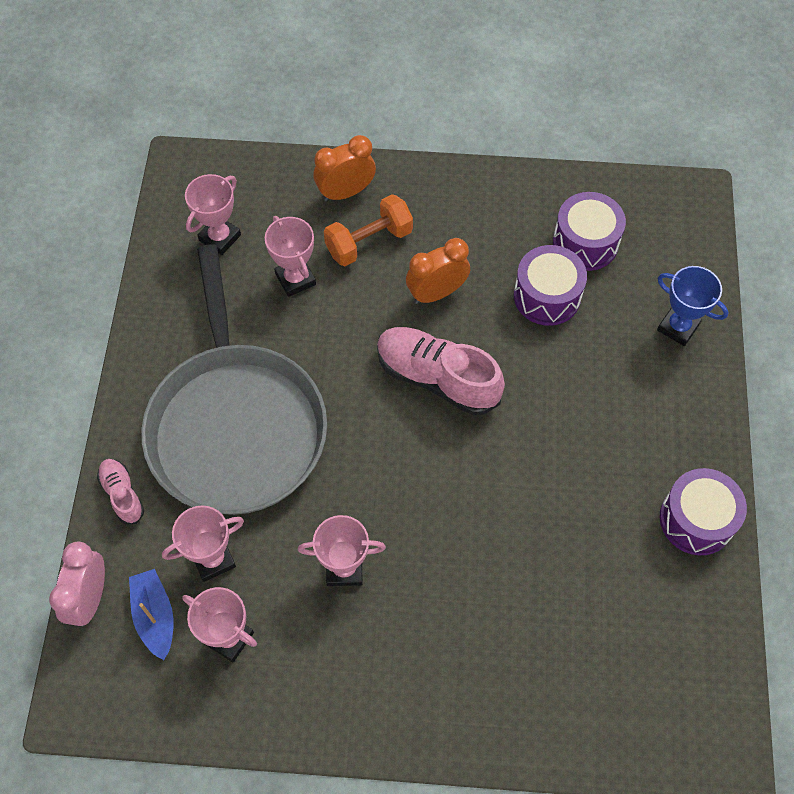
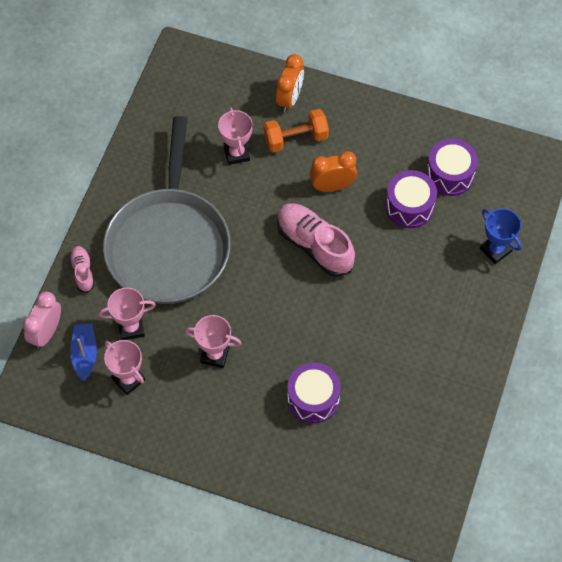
camera: 15 degrees right, 0 degrees up
(220, 237) = (192, 111): pink trophy -> none
(346, 192) = (290, 98): orange clock -> orange clock turned 120 degrees clockwise
(696, 519) = (461, 382): purple drum -> purple drum (313, 399)

